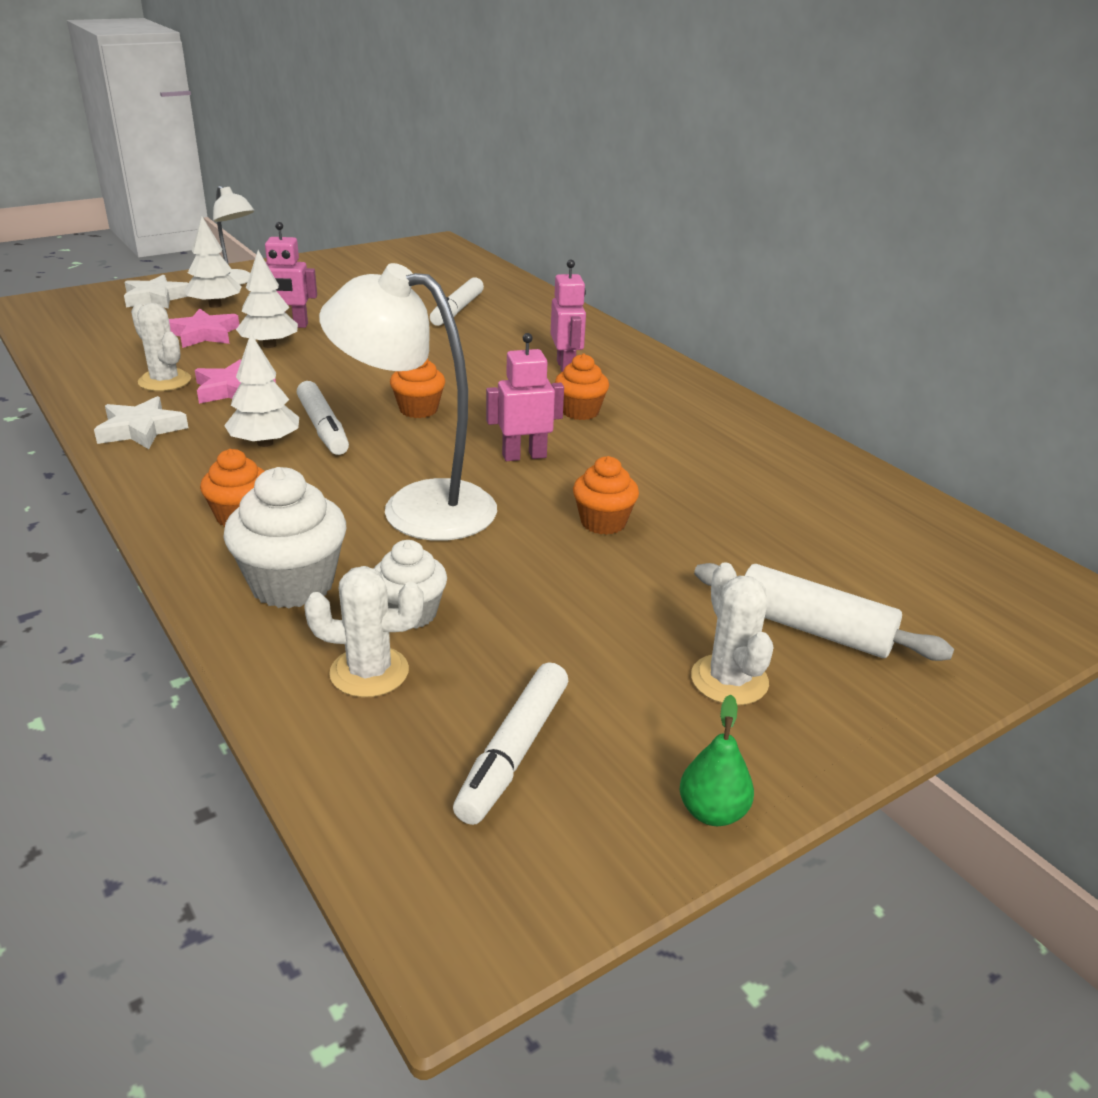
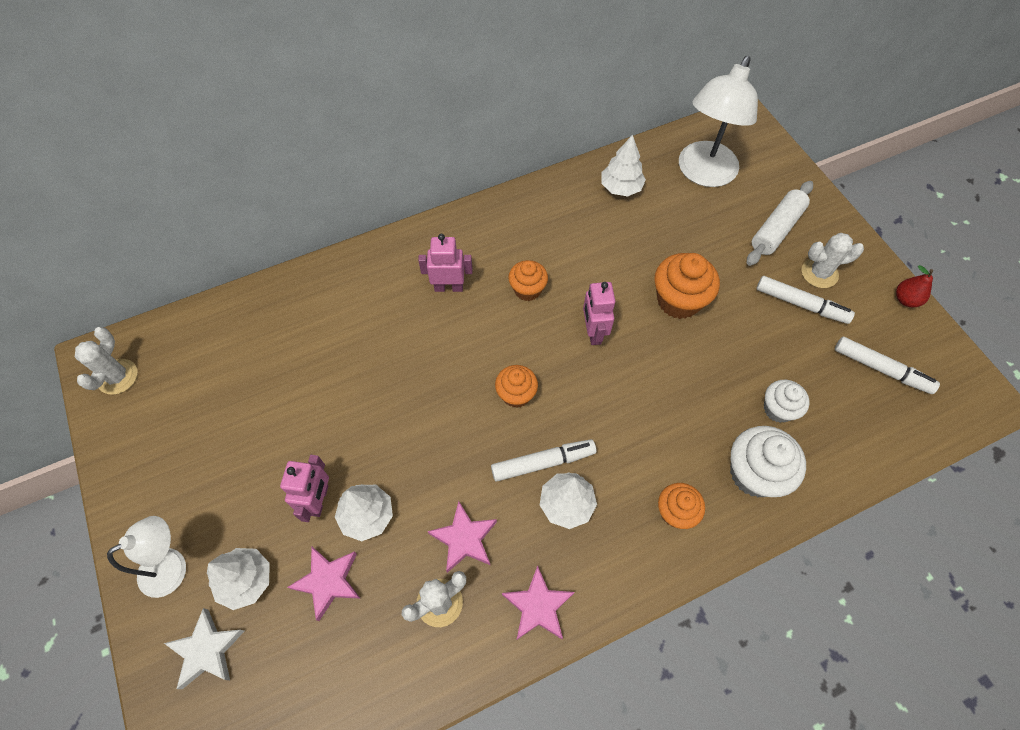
camera: 80 degrees left, 30 degrees up
(141, 430) = (538, 606): white star -> pink star
(369, 672) = (831, 430): white cactus -> white cactus (117, 377)
(417, 506) = (661, 401): white lamp -> white lamp (703, 174)
(457, 310) = (309, 353): white marker -> white marker (801, 304)
(603, 522) = (678, 300): orange cupcake -> orange cupcake, size x1.59
(712, 812) = (905, 300): green pear -> red pear
(806, 474) = (621, 187): none -> white tree

